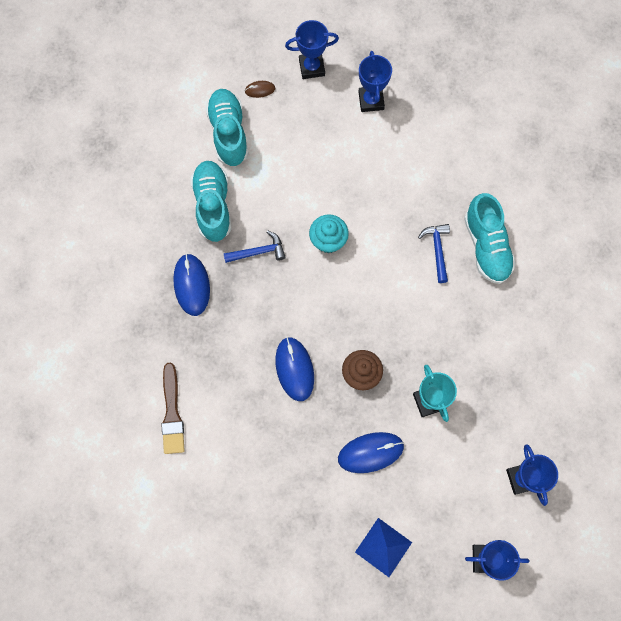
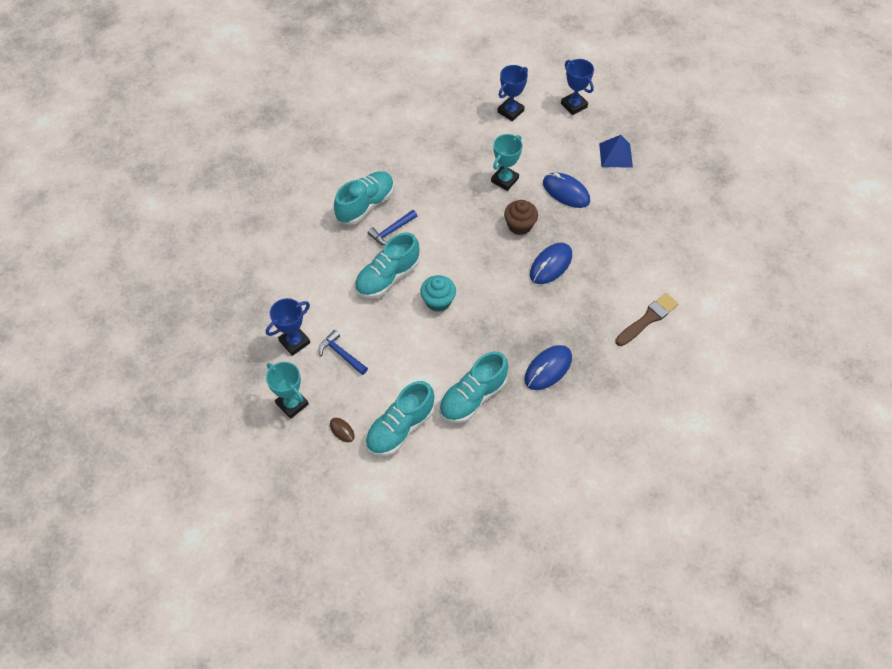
camera: 125 degrees left, 15 degrees down
(258, 252) = (484, 341): blue hammer -> blue hammer (341, 354)
(311, 67) = (292, 404): blue trophy -> turquoise trophy
(385, 214) = (387, 277): none -> turquoise shoe

